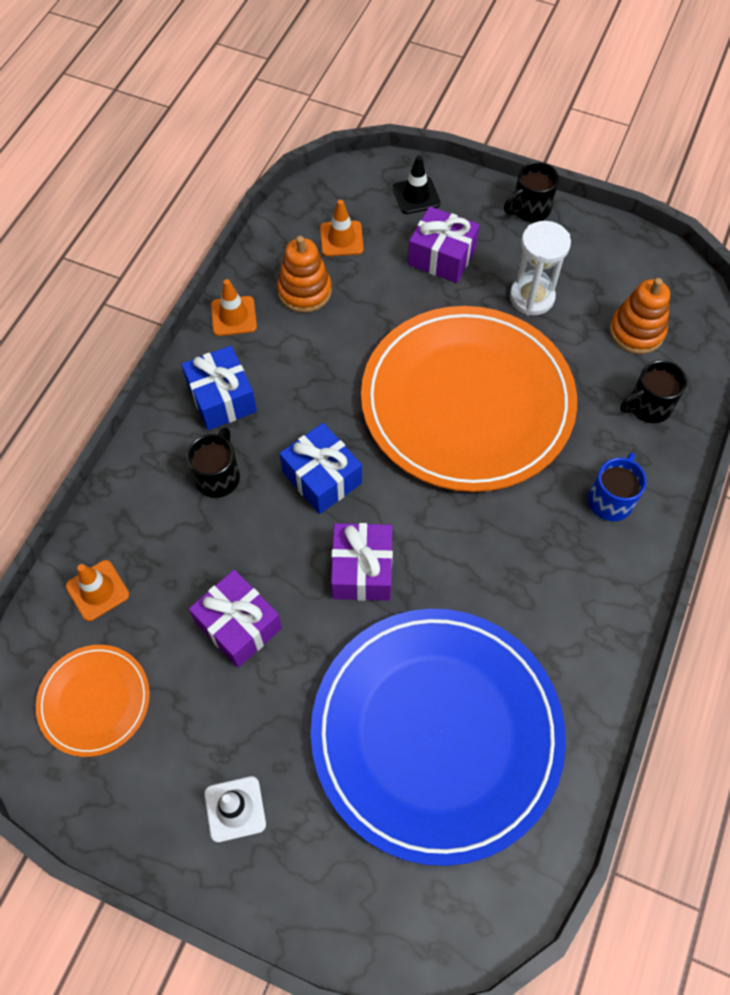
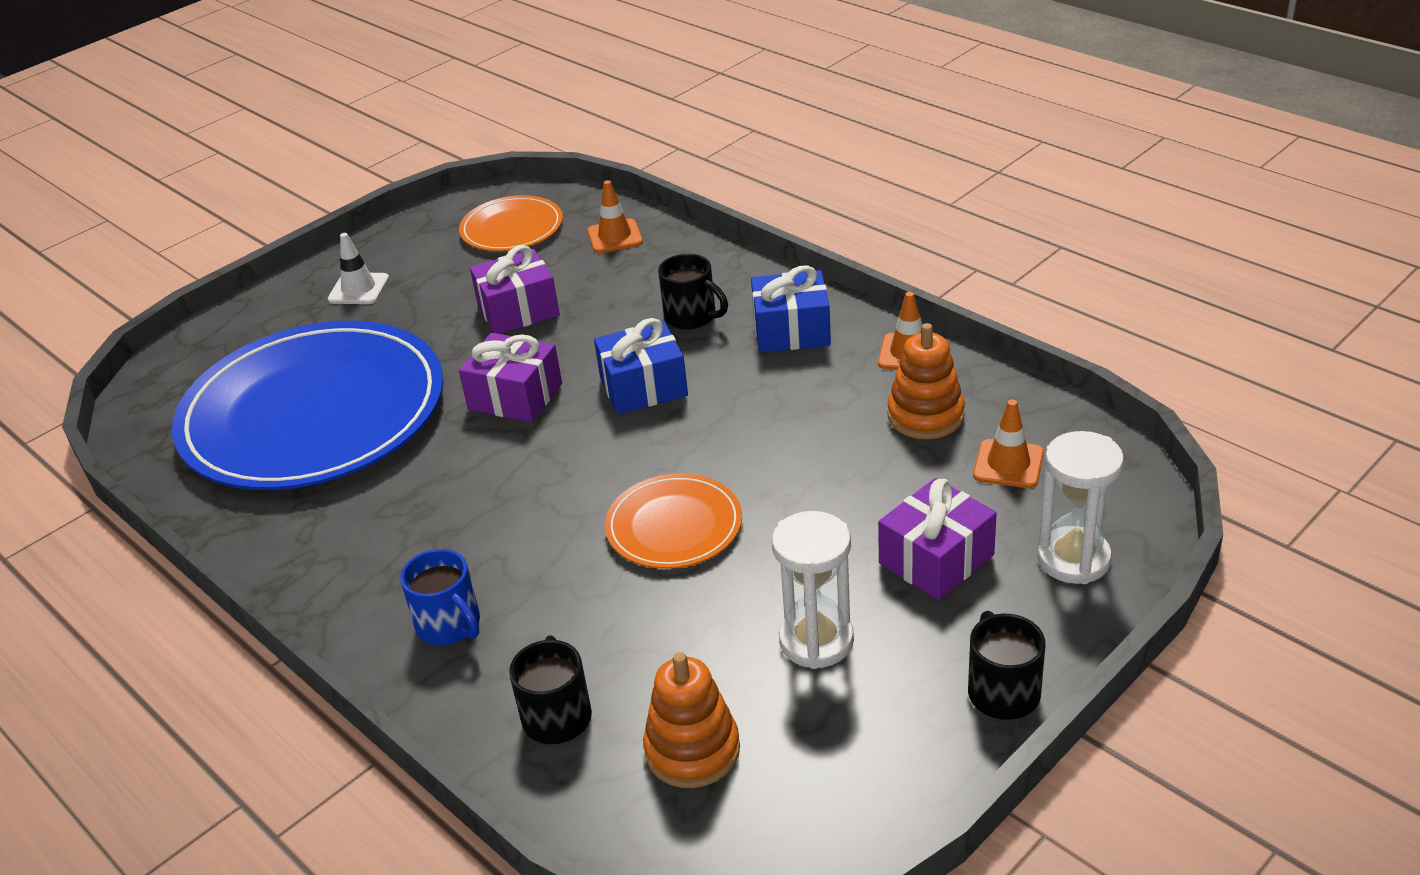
camera: 115 degrees right, 25 degrees down
(416, 196) = (1073, 559): black traffic cone -> white hourglass
(467, 402) = (674, 526): orange plate -> orange plate, size x0.45

